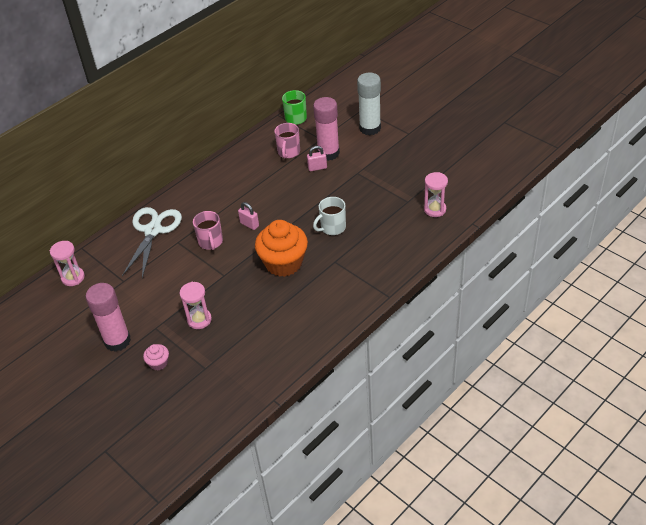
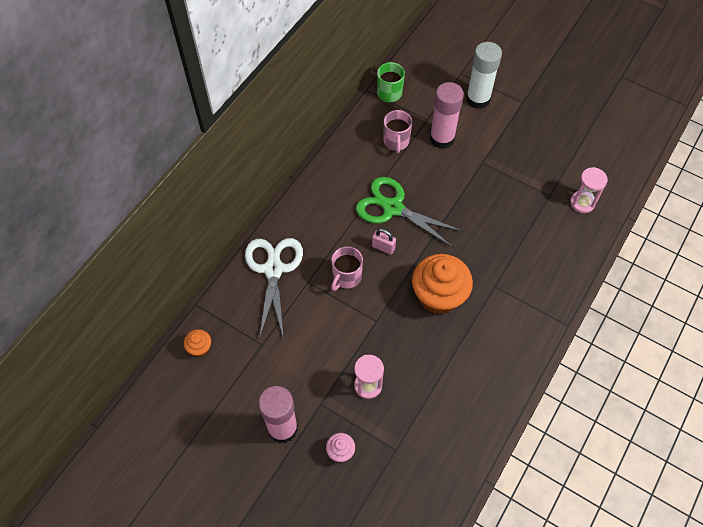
camera: 15 degrees left, 15 degrees up
(73, 277) = (200, 348): pink hourglass -> orange cupcake
(211, 242) = (346, 277): pink mug -> pink mug turned 60 degrees clockwise
(268, 198) = (393, 208): none -> green scissors
(317, 168) = (435, 160): pink padlock -> none
(332, 227) = (478, 240): white mug -> none

